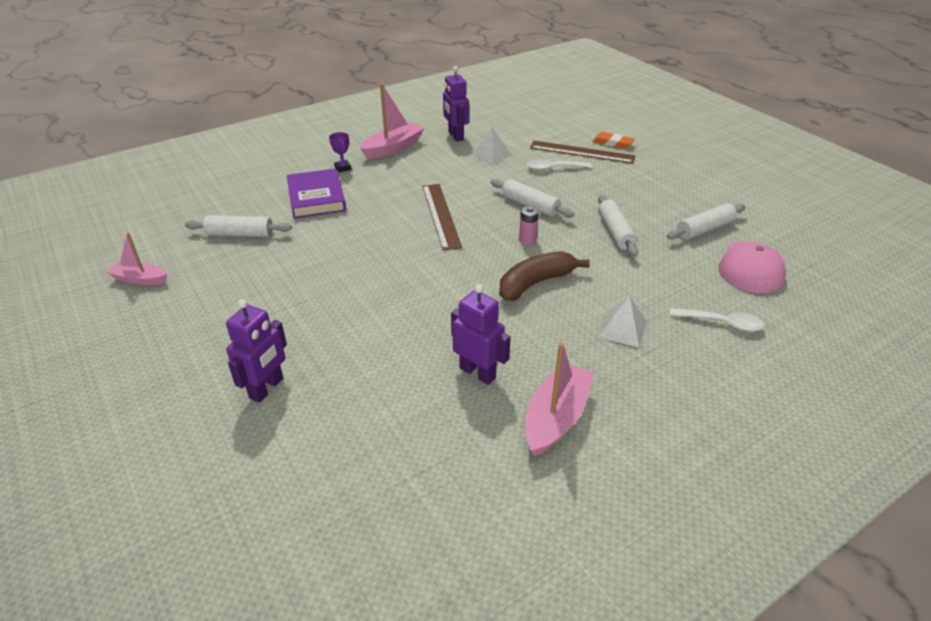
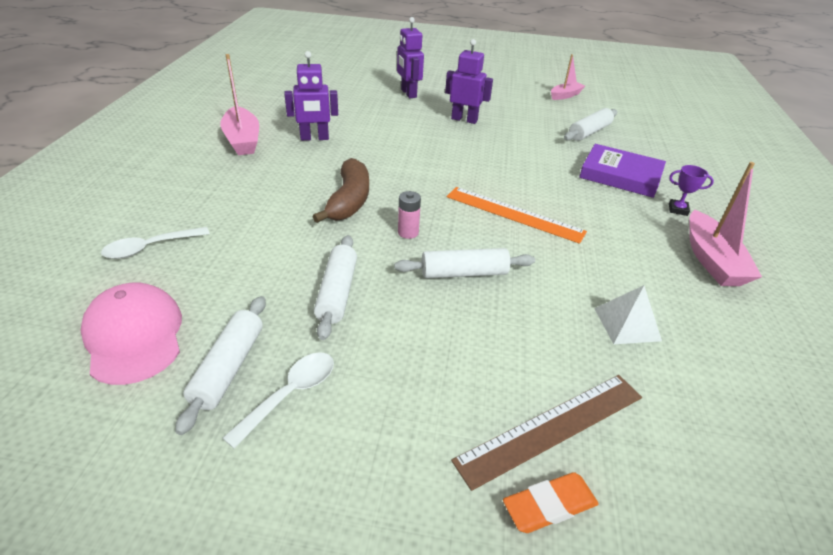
camera: 130 degrees right, 0 degrees up
(440, 215) = (514, 214): brown ruler -> orange ruler
(455, 136) = (719, 328): purple robot -> purple robot (464, 119)
(553, 168) = (530, 354): white spoon -> white spoon (290, 394)
(615, 232) = (337, 292): white rolling pin -> white rolling pin turned 60 degrees clockwise
(622, 329) = (241, 202): white pyramid -> none

